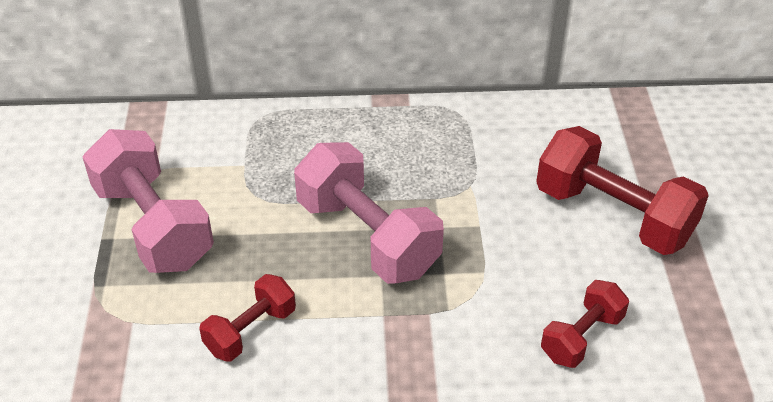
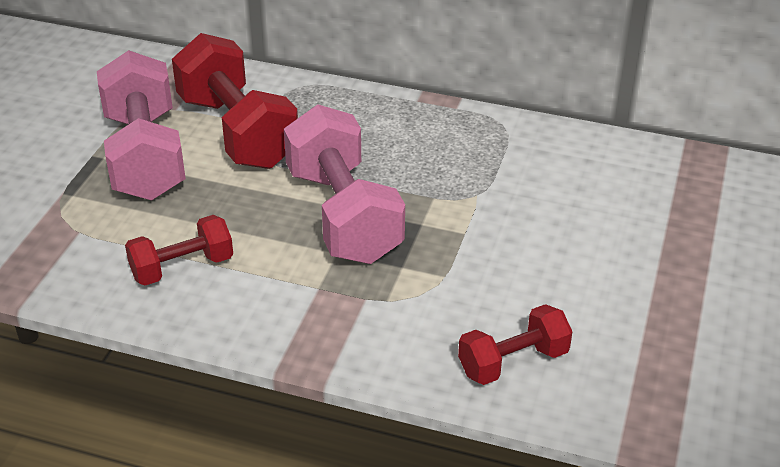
camera: 20 degrees right, 5 degrees down
(613, 215) = (617, 258): red dumbbell -> red dumbbell (237, 132)

